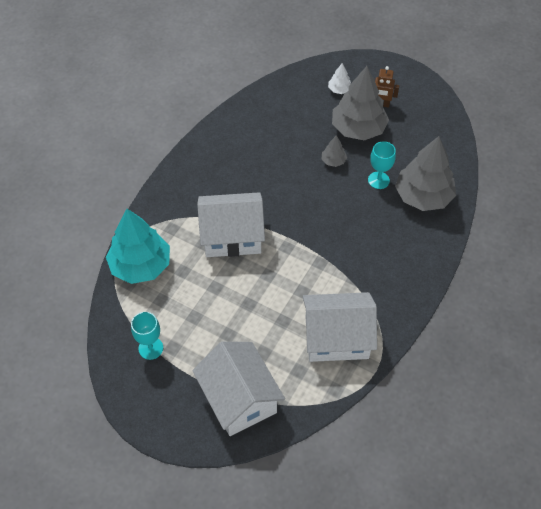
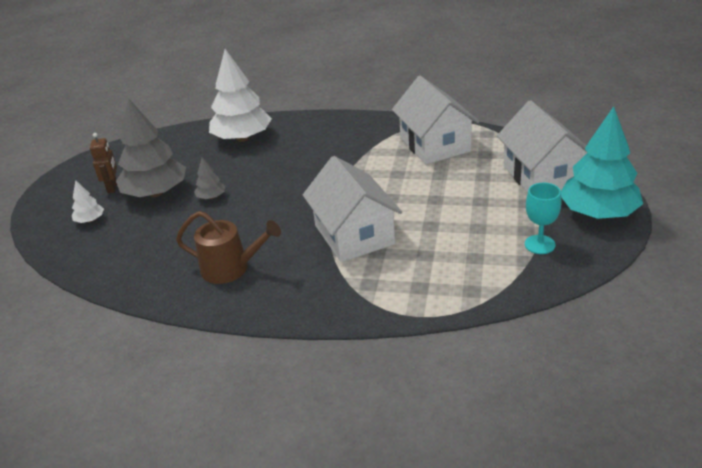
camera: 105 degrees left, 20 degrees down
(140, 265) = (439, 290): turquoise tree -> turquoise tree (598, 213)
(234, 158) = (231, 268): none -> brown watering can
(239, 399) = (542, 176): white house -> white house turned 60 degrees counterclockwise
(378, 180) = (230, 165): turquoise goblet -> none
(423, 196) = (242, 138): grey tree -> white tree

